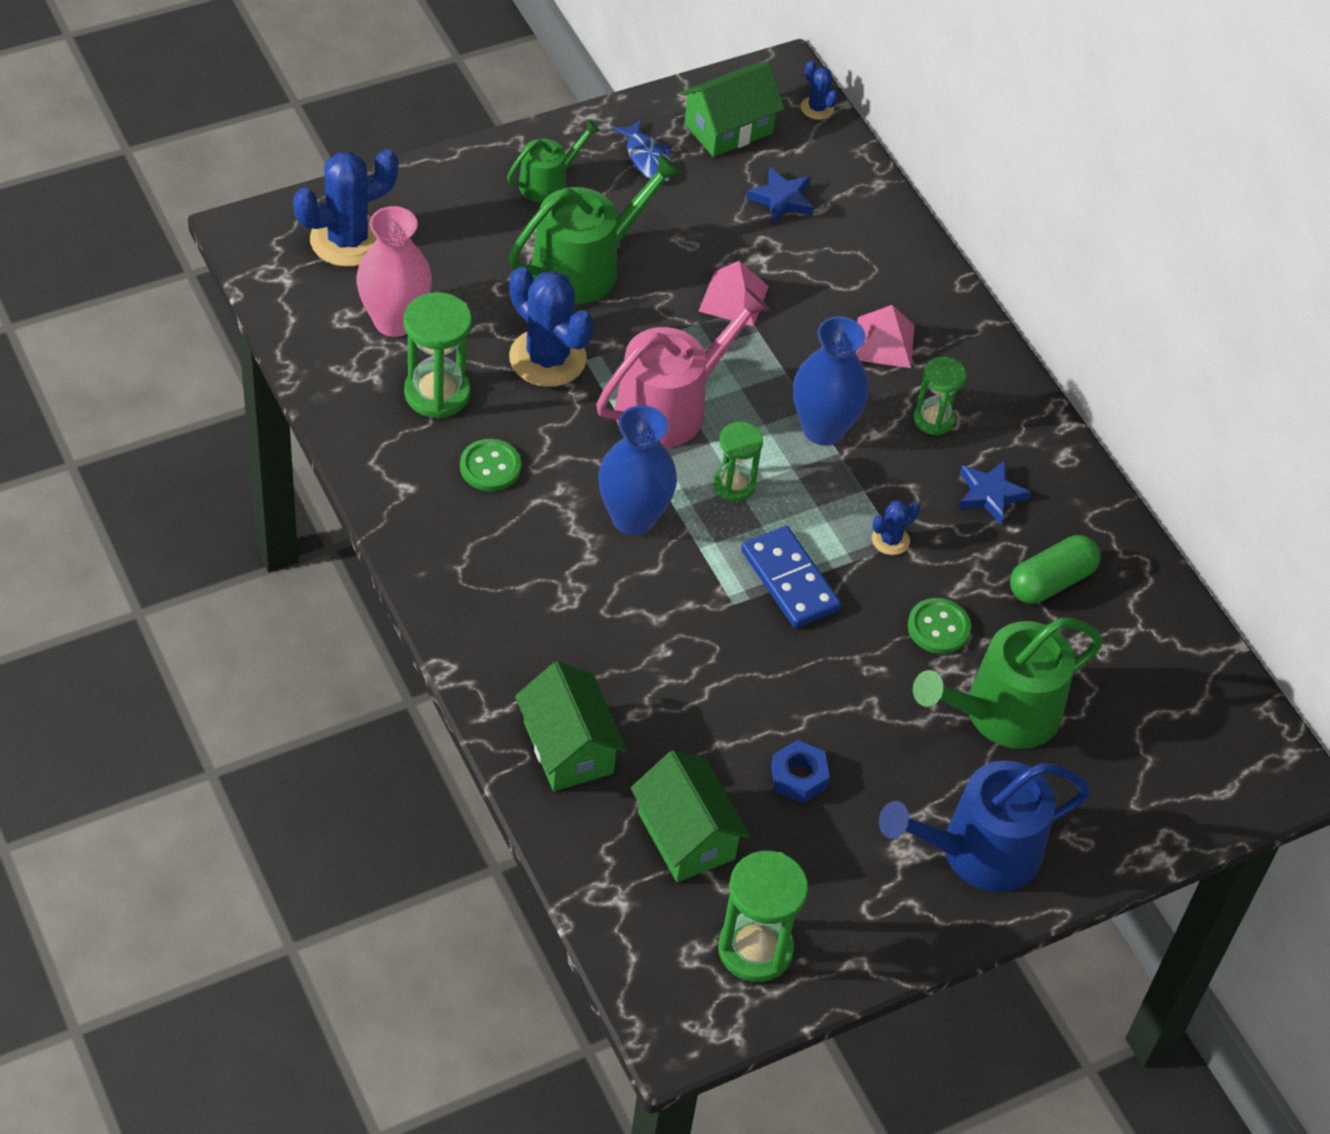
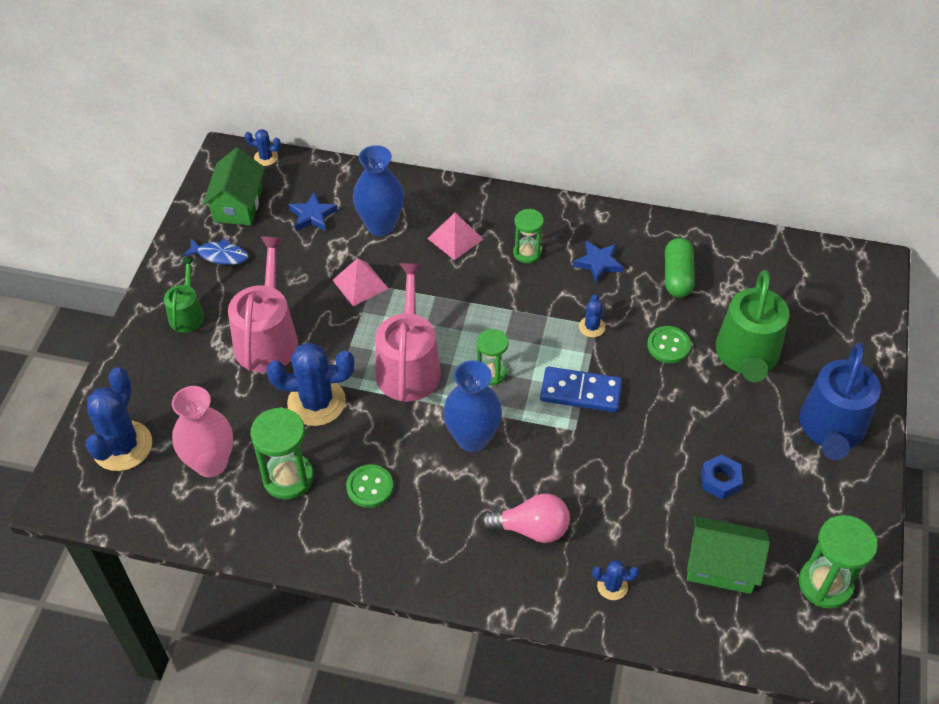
camera: 45 degrees left, 0 degrees up
(568, 748) = (612, 586): green house -> blue cactus
(571, 635) = (531, 528): none -> pink light bulb
(585, 267) = (267, 338): green watering can -> pink watering can
(823, 429) = (489, 305): blue vase -> blue vase (380, 225)

